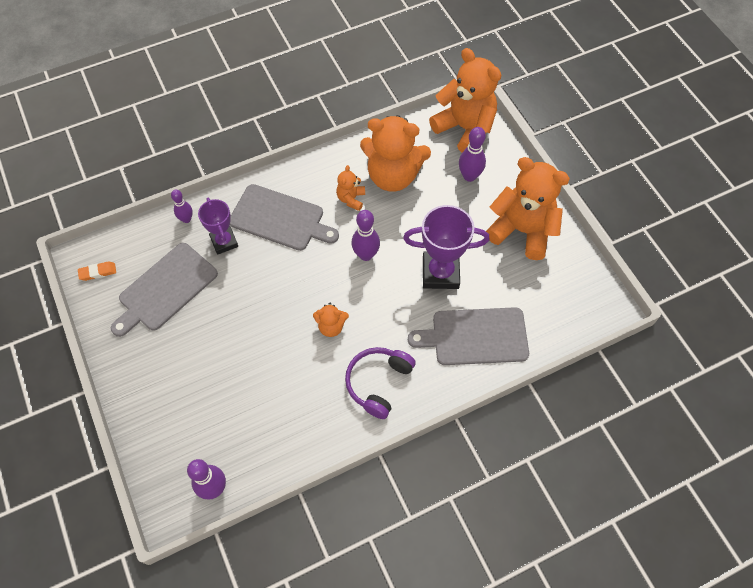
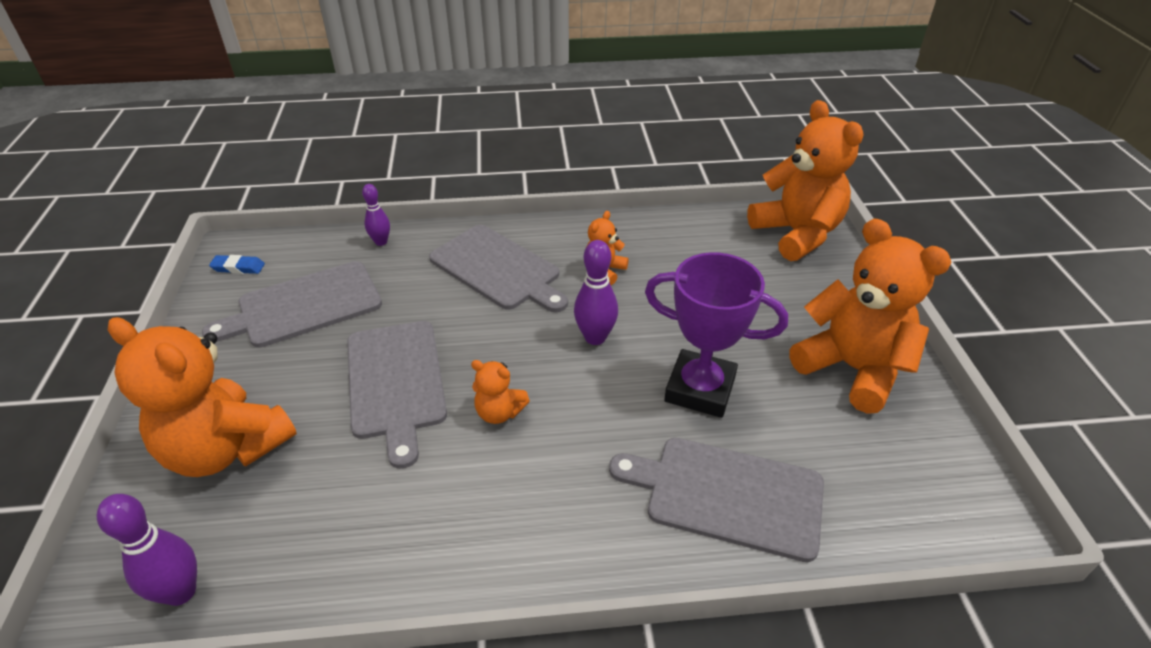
camera: 20 degrees right, 20 degrees down
(98, 272) = (238, 267): orange eraser -> blue eraser
(224, 242) = (411, 275): purple trophy -> none
(259, 326) = (396, 382): none -> grey cutting board
(378, 383) = (533, 515): purple headphones -> none
(393, 176) = (674, 260): orange teddy bear -> orange teddy bear (226, 448)
(469, 176) = (786, 285): purple bowling pin -> none

